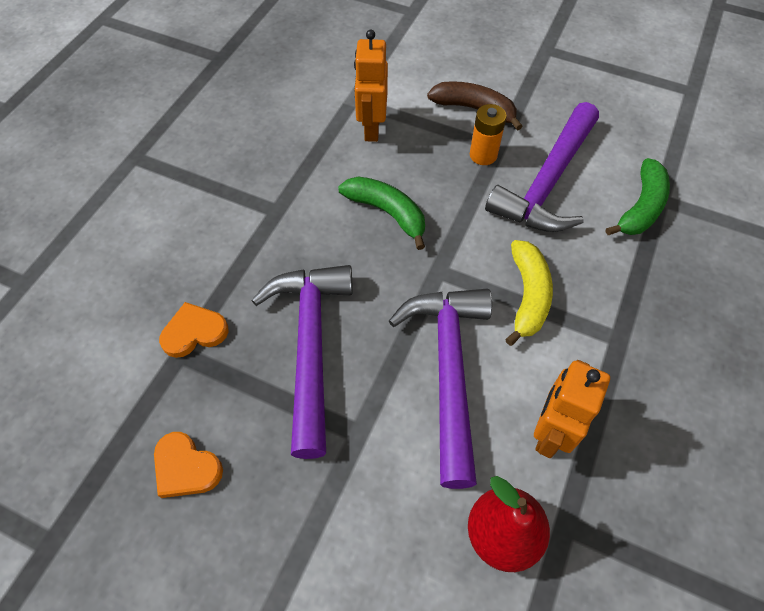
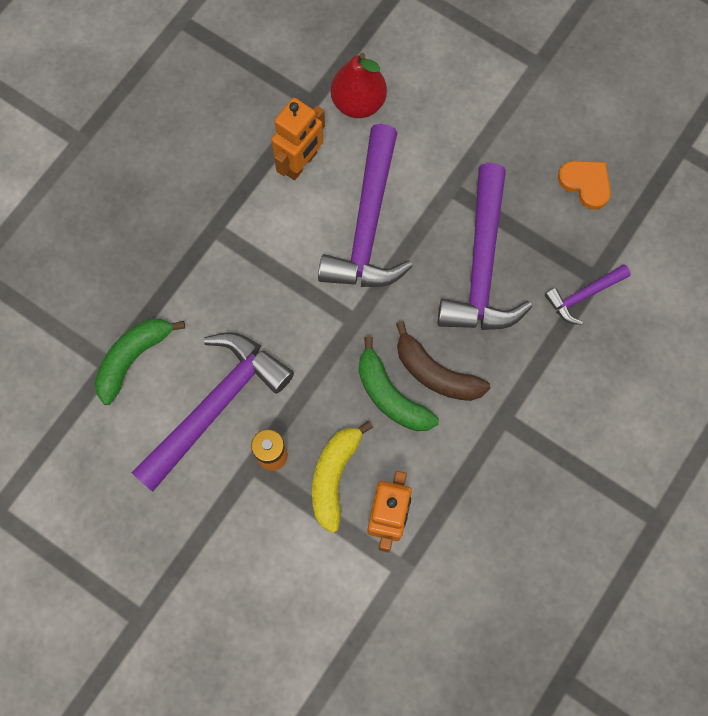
camera: 170 degrees left, 15 degrees up
(194, 332) = (583, 296): orange heart -> purple hammer
(474, 109) = (262, 527): brown banana -> brown banana (435, 373)
(528, 296) = (279, 281): yellow banana -> yellow banana (334, 476)

